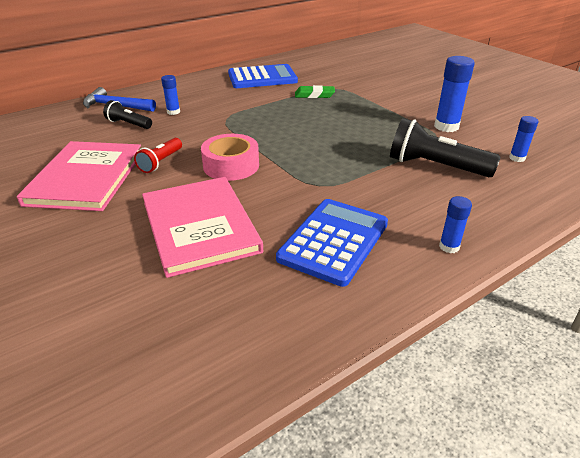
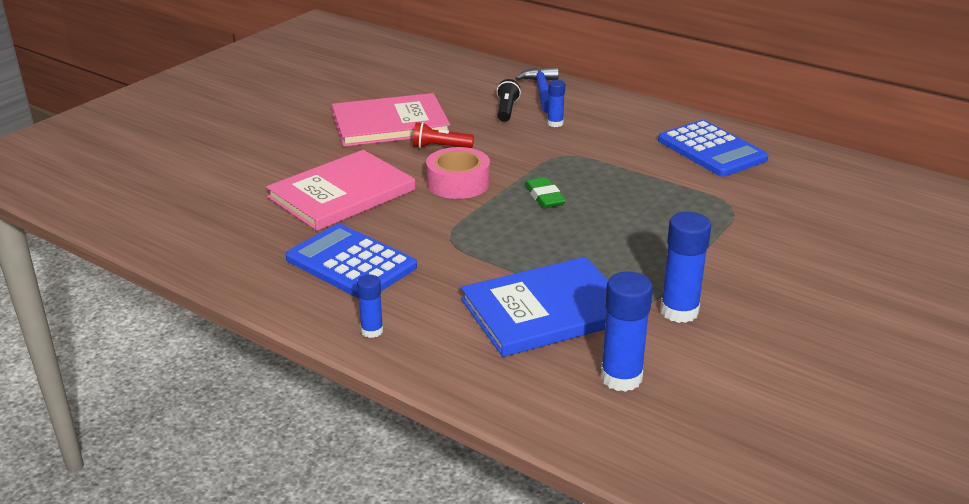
camera: 70 degrees right, 5 degrees down
(314, 95) = (690, 196): green eraser -> green eraser (544, 197)
(334, 241) = (351, 263): blue calculator -> blue calculator turned 150 degrees counterclockwise
(435, 166) = (546, 310): black flashlight -> blue book
(517, 158) = (621, 378): blue glue stick -> blue glue stick, size x1.77

